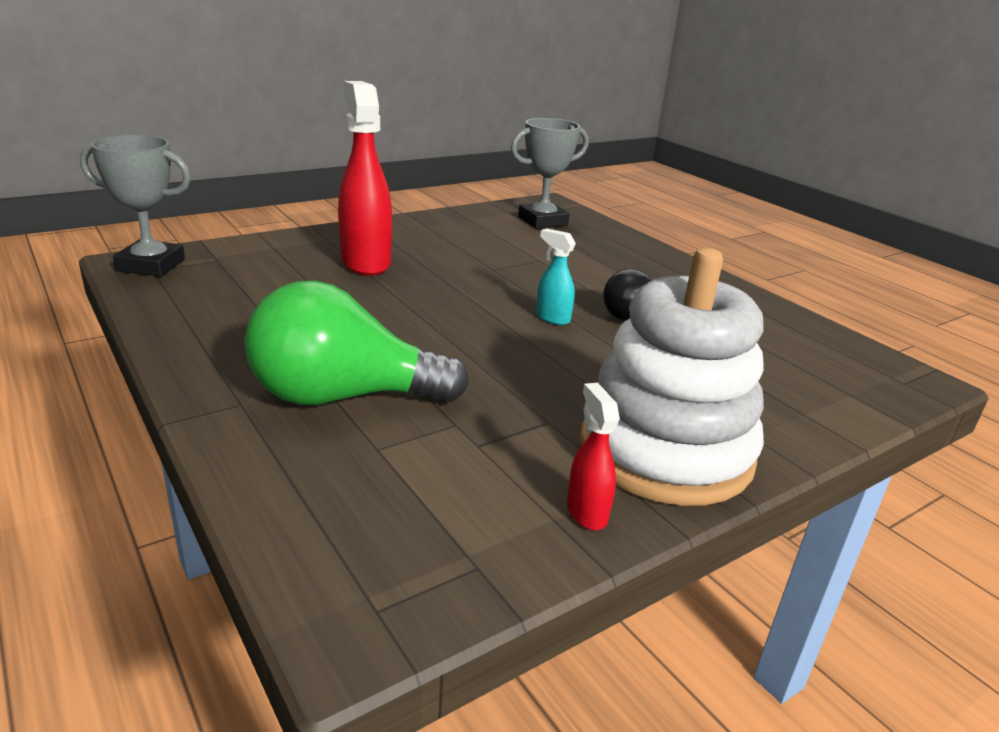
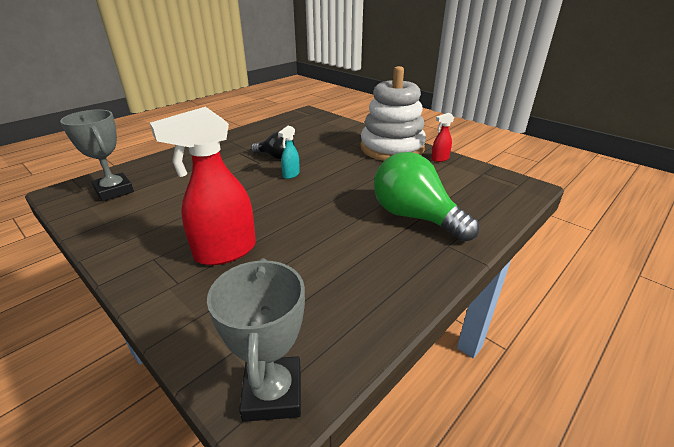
camera: 100 degrees left, 5 degrees up
(343, 396) = (415, 217): green light bulb -> green light bulb turned 150 degrees clockwise

